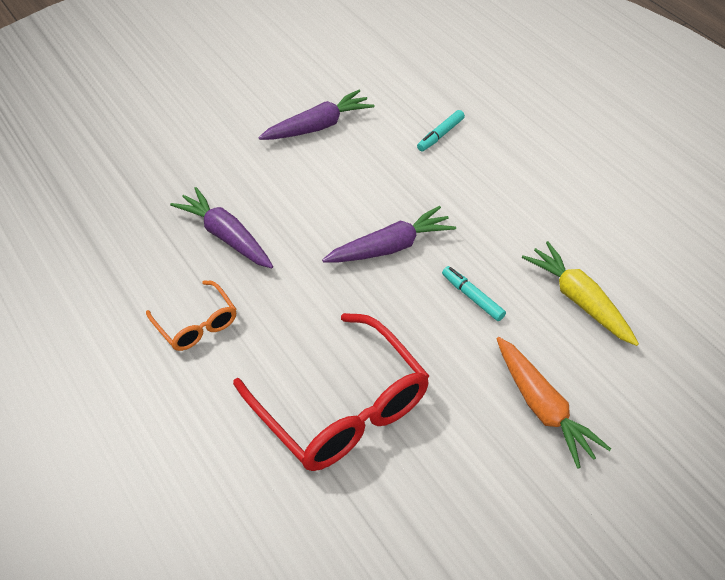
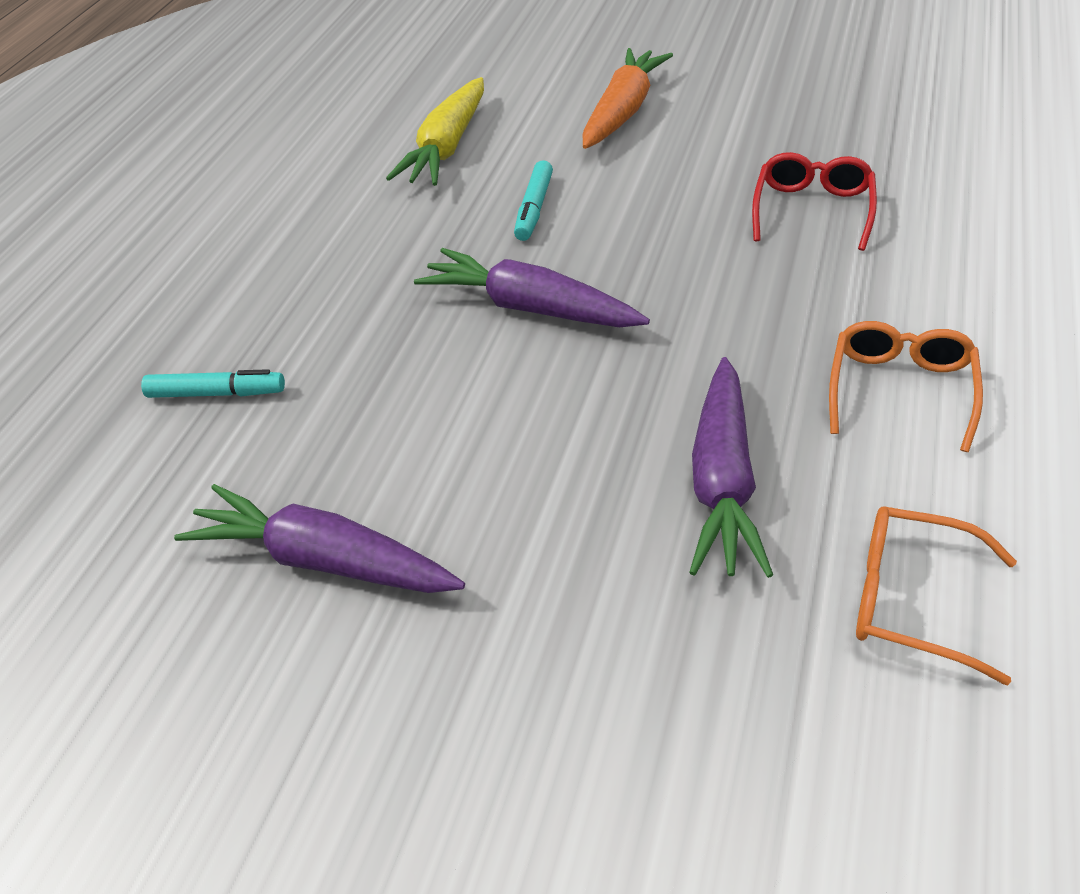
camera: 125 degrees left, 5 degrees down
(125, 243) = (909, 600): none -> orange glasses
(343, 409) = (812, 209): red glasses -> red glasses, size x0.52

